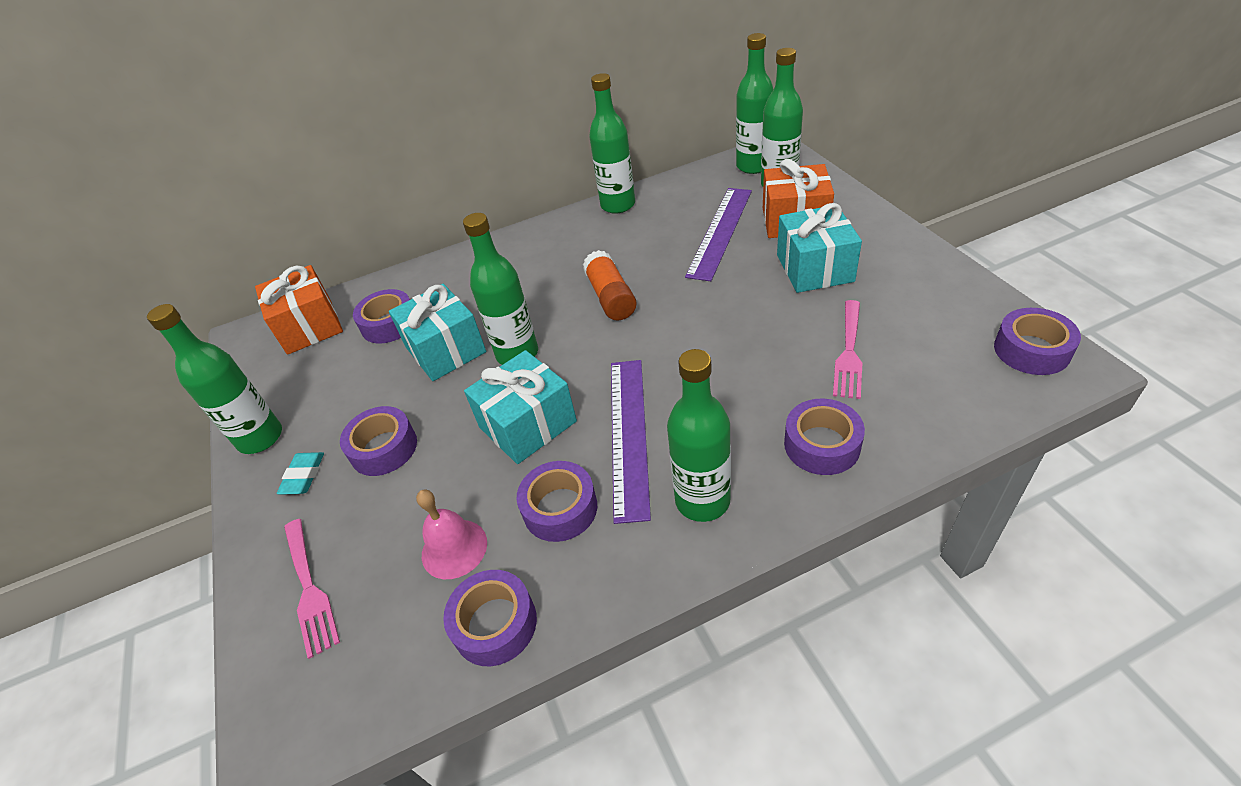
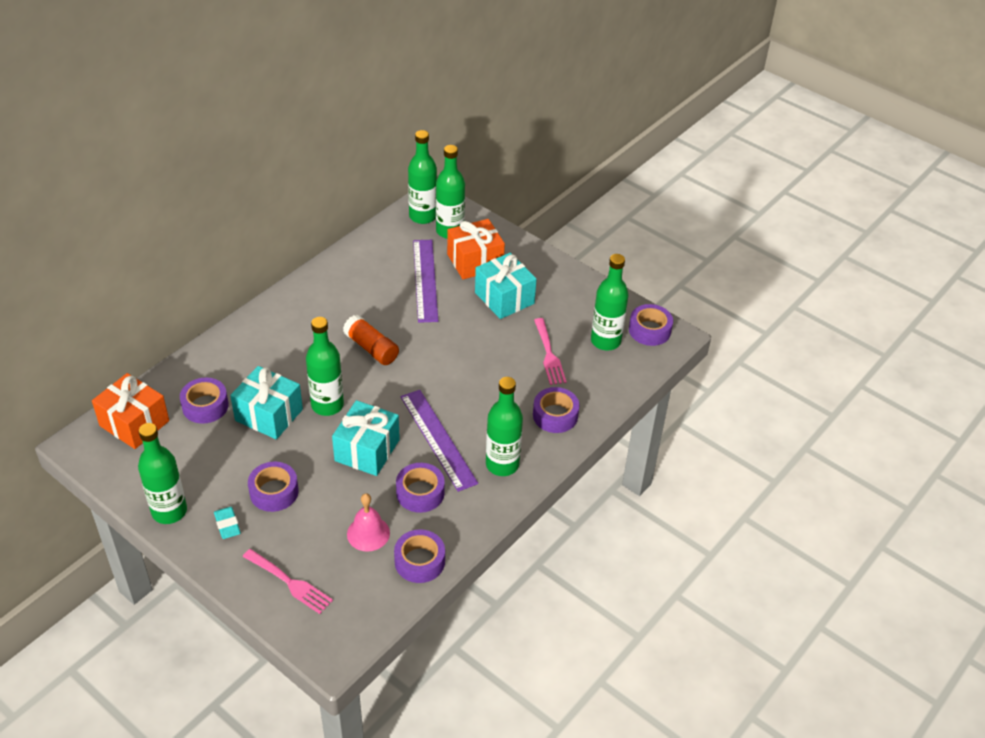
camera: 35 degrees left, 0 degrees up
(618, 205) = (331, 269): green bottle -> green bottle (605, 341)

